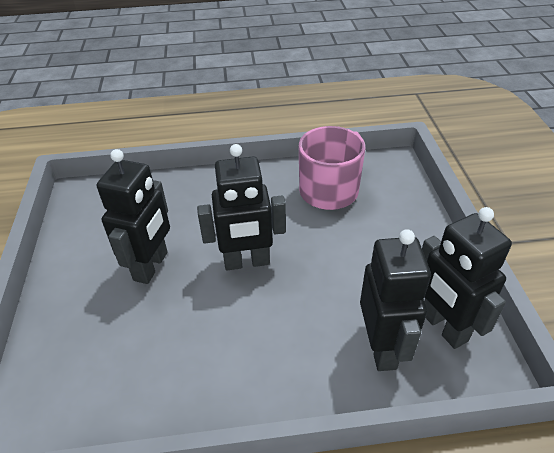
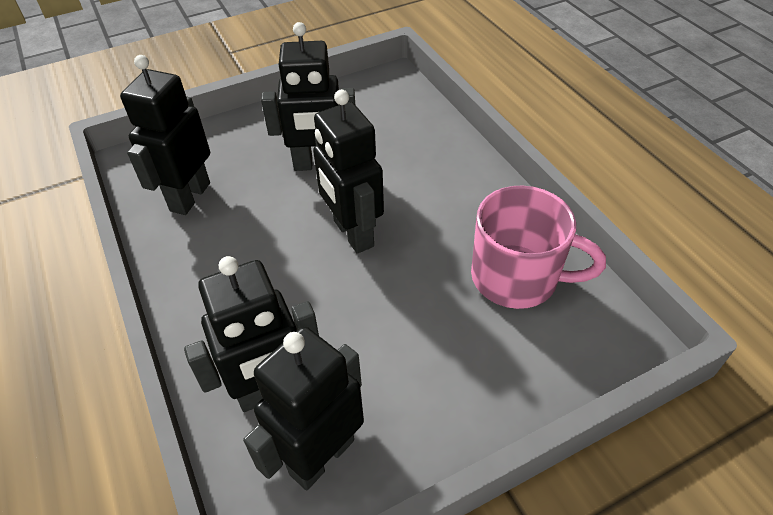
camera: 70 degrees right, 5 degrees up
(125, 376) = (189, 197): none -> black robot

